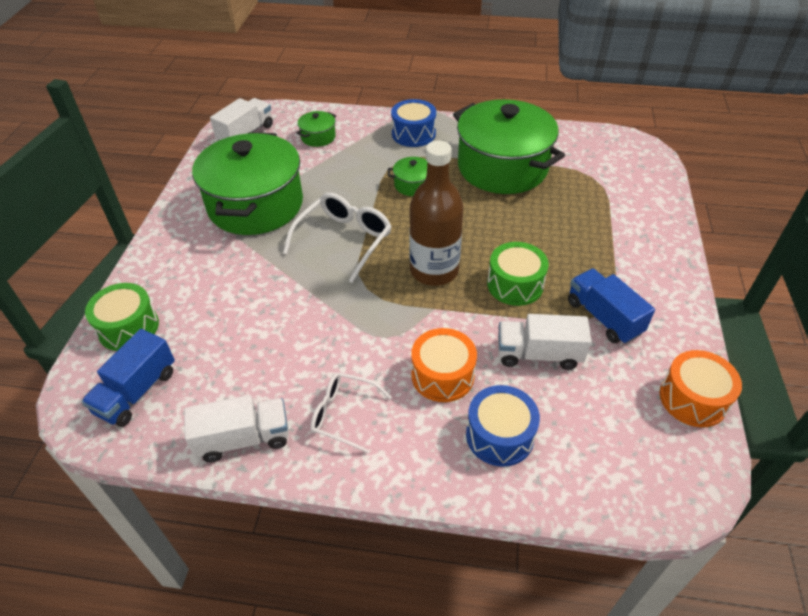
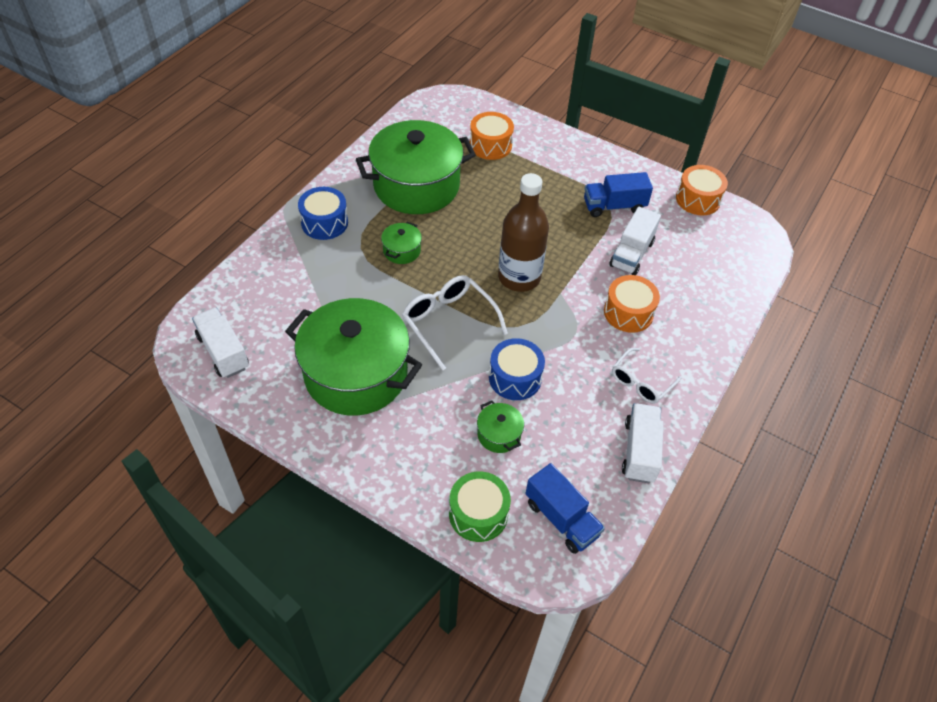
camera: 70 degrees left, 5 degrees up
(318, 137) = (276, 294): green pot -> green pot (499, 434)
(499, 435) = (691, 302): blue drum -> blue drum (515, 378)
(515, 284) = (559, 237): green drum -> none
(605, 195) = (490, 145): none -> orange drum

